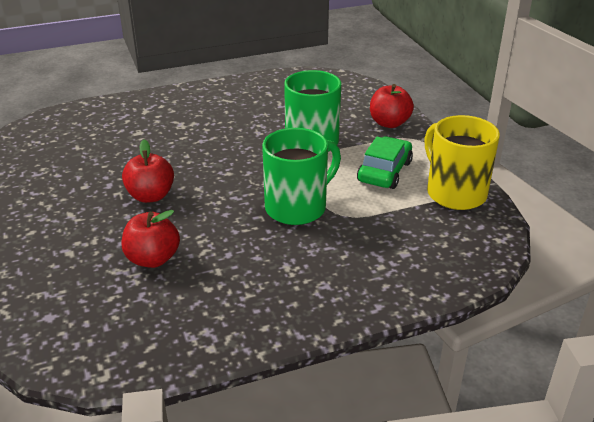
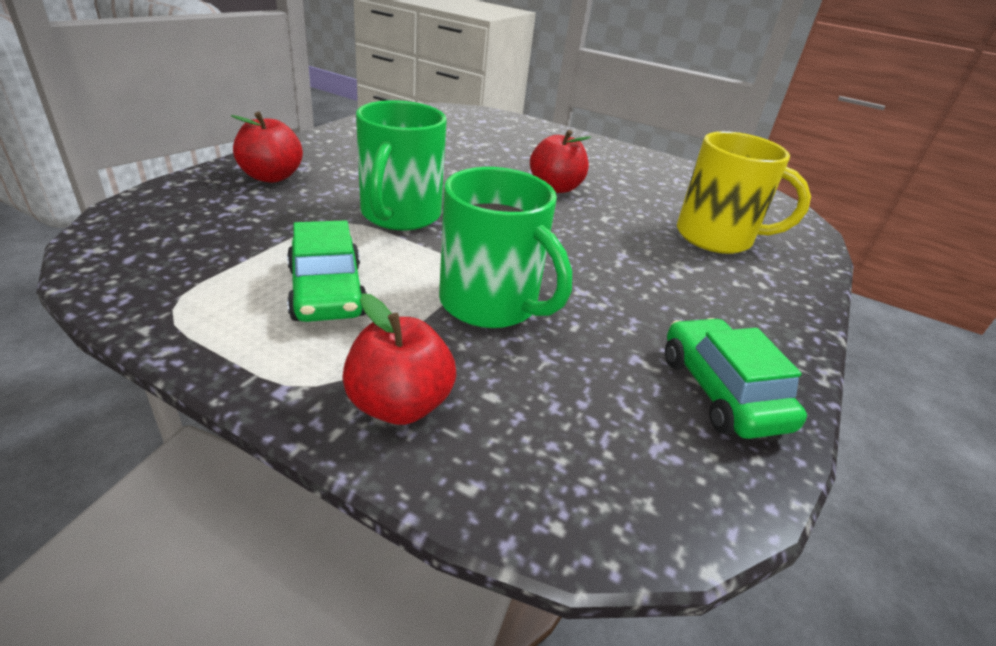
camera: 135 degrees right, 0 degrees up
(153, 259) = (470, 153): red apple -> red apple (271, 177)
(267, 88) = (721, 391): none -> green car
(454, 193) = (185, 294): yellow mug -> yellow mug (716, 238)

